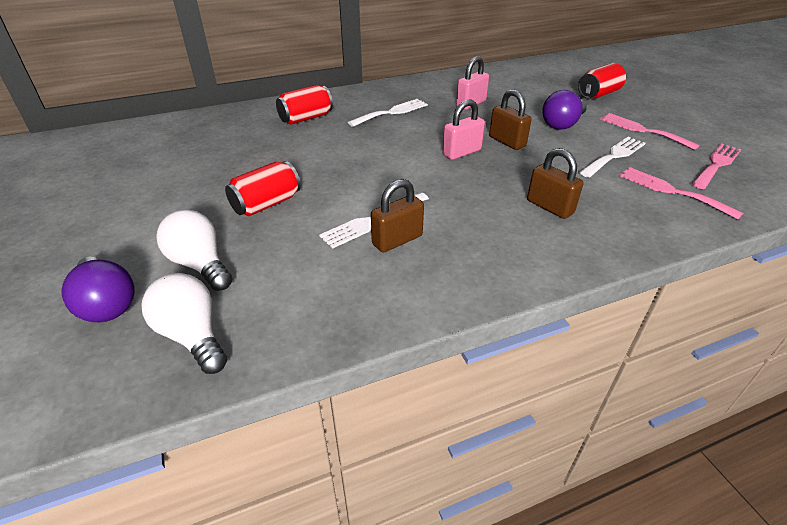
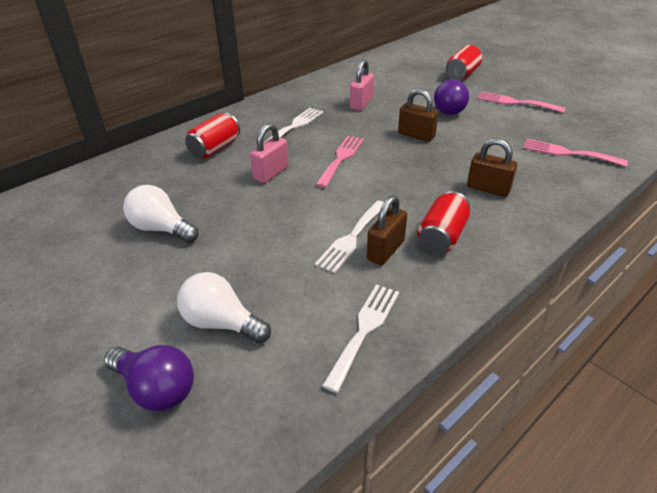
camera: 20 degrees left, 0 degrees up
(192, 335) = (266, 392): white light bulb -> white light bulb (161, 229)
(266, 204) = (241, 246): red can -> red can (442, 237)
(461, 152) = (384, 154): pink padlock -> pink padlock (271, 173)
(614, 156) = (508, 130): white fork -> white fork (364, 330)
(716, 164) = (585, 122): pink fork -> pink fork (341, 158)

